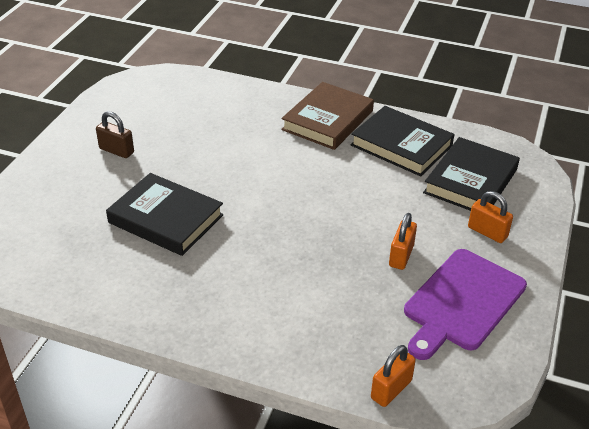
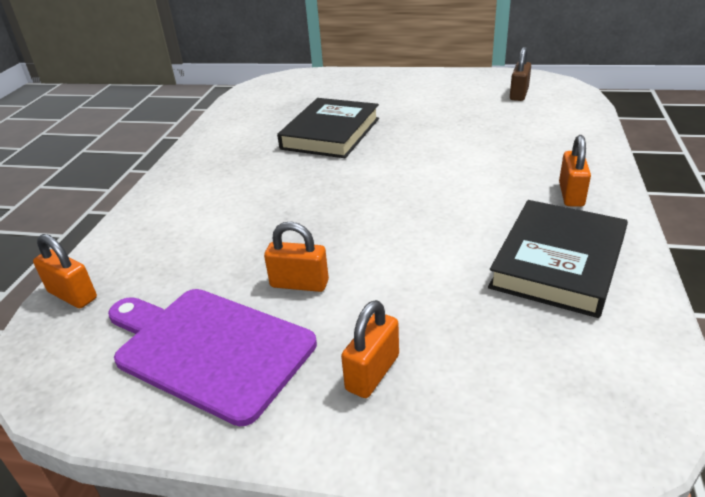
camera: 85 degrees right, 5 degrees down
(116, 151) = (423, 96): brown padlock -> brown padlock (519, 94)
(328, 120) = (571, 194): brown book -> orange padlock
(471, 181) = (506, 347): black book -> none

